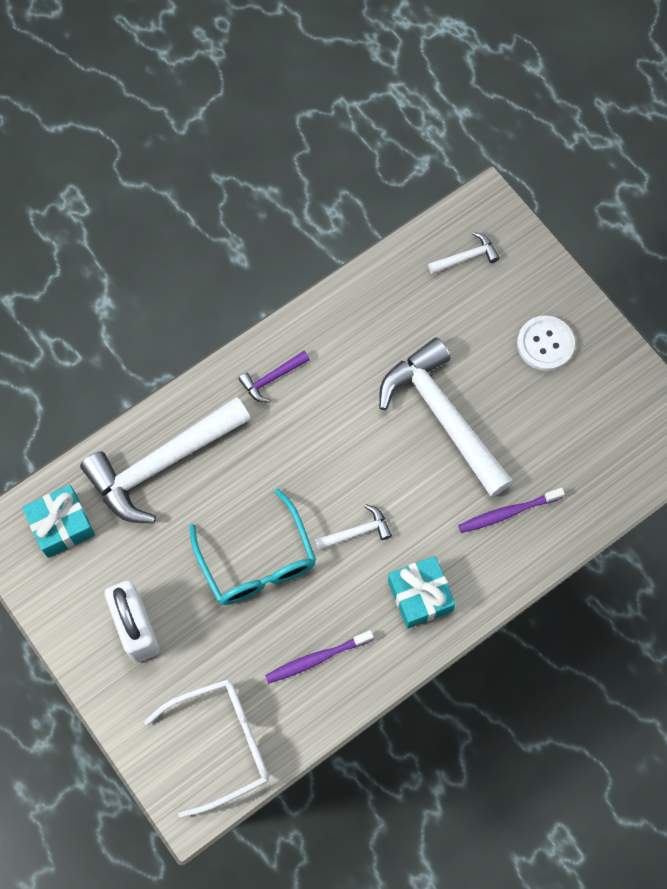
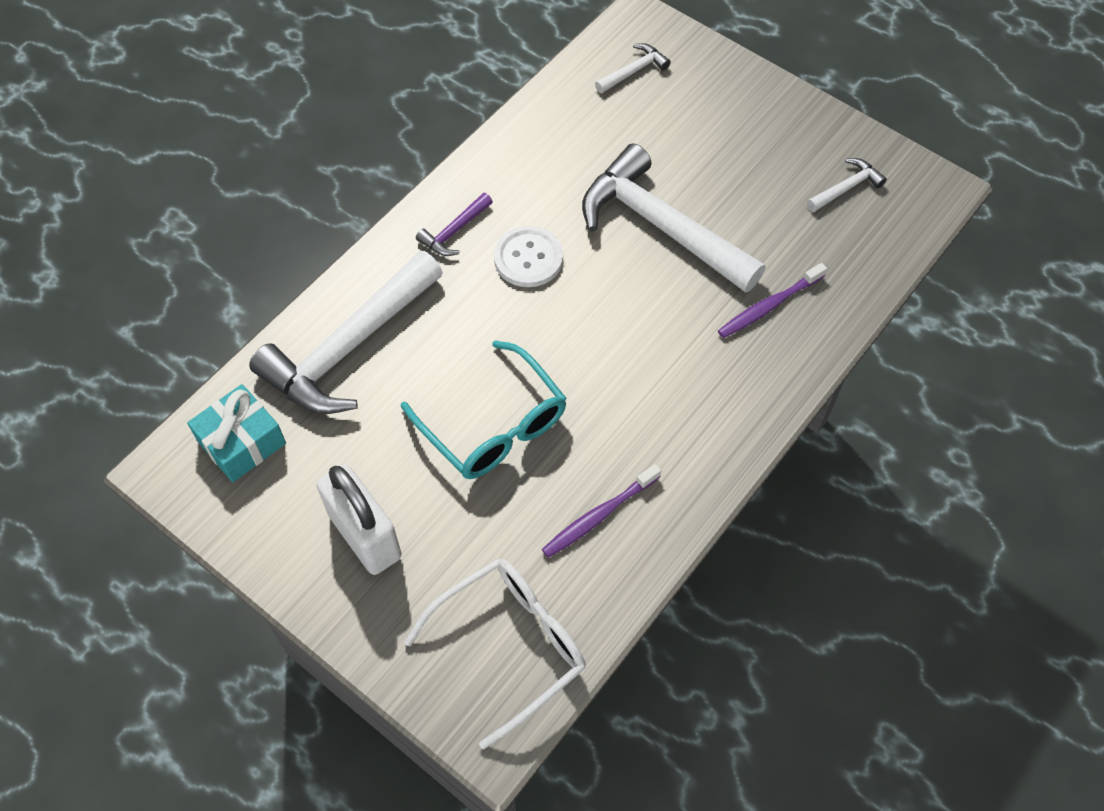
camera: 15 degrees left, 10 degrees down
(357, 532) = (603, 366): white hammer -> white hammer (846, 188)
(420, 595) = (699, 416): turquoise gift -> none
(545, 344) = (748, 133): white button -> white button (528, 258)

